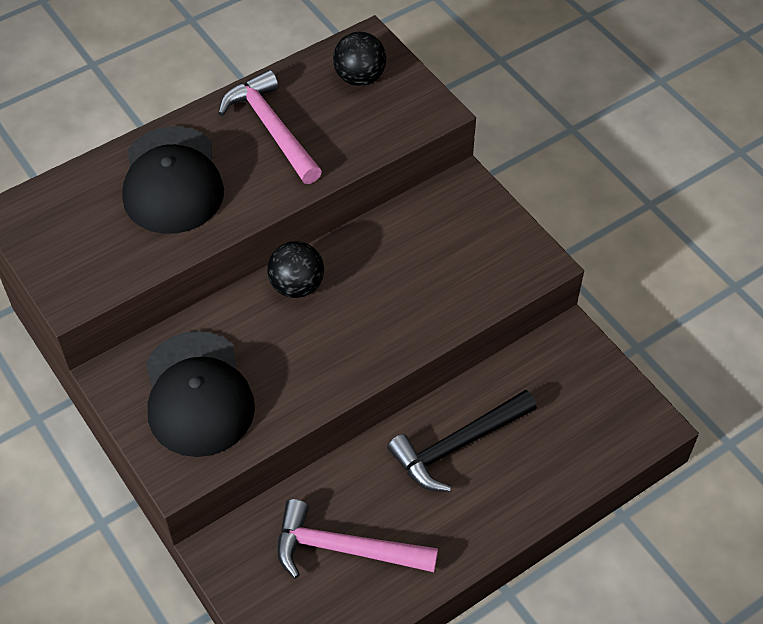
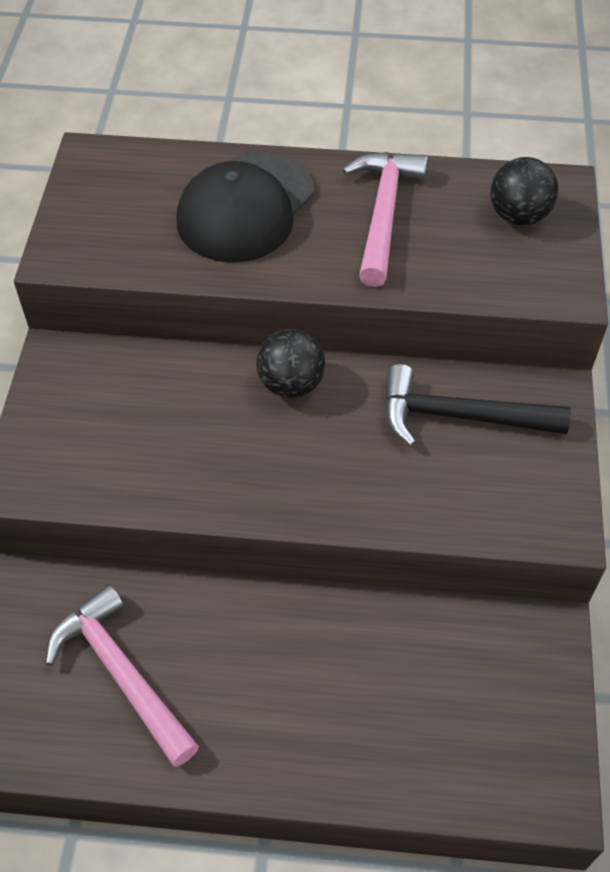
camera: 40 degrees right, 0 degrees up
(198, 394) = (106, 423): black cap -> none
(458, 445) = (324, 657): black hammer -> black hammer (460, 417)

